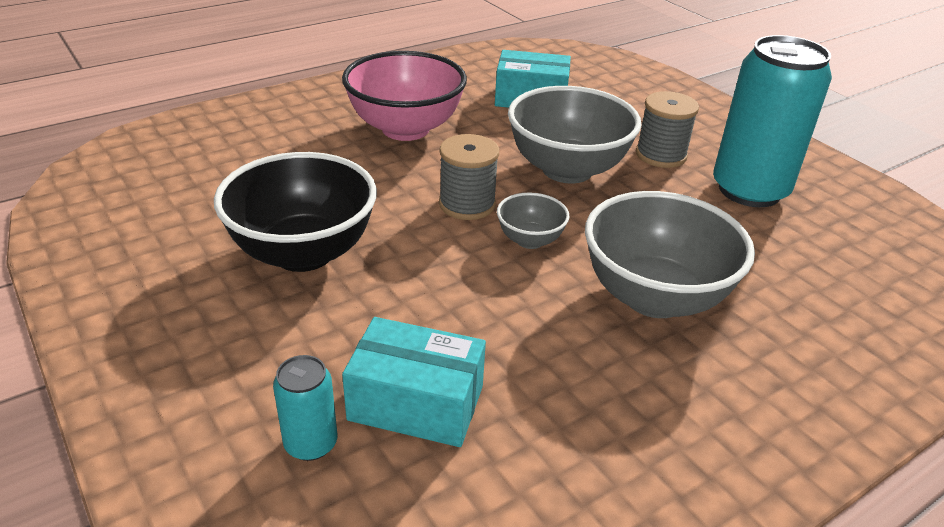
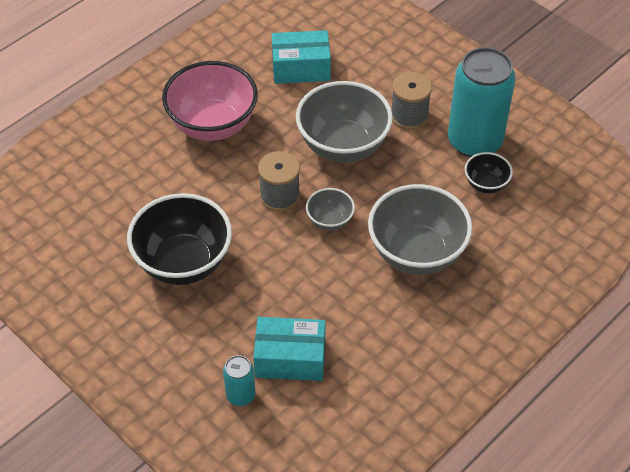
camera: 10 degrees left, 15 degrees up
(765, 236) = (486, 184): none -> black bowl

